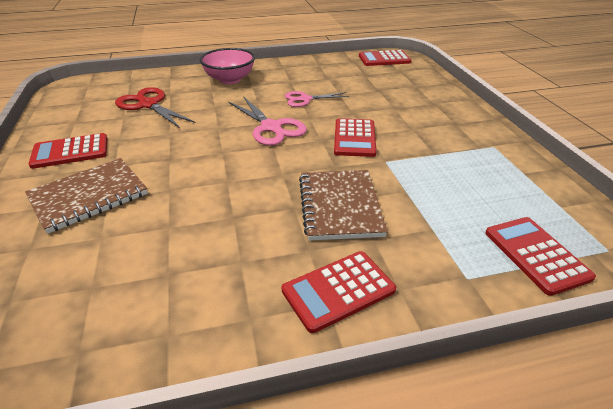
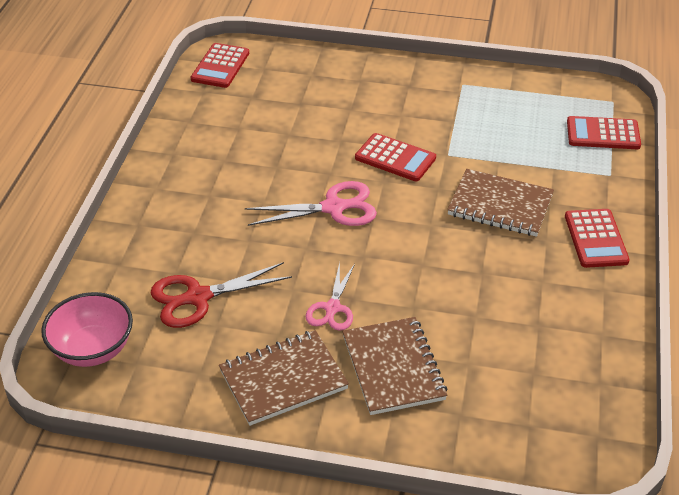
camera: 65 degrees left, 5 degrees up
(70, 152) = (283, 380): red calculator -> brown notebook
(230, 80) = (175, 210): pink bowl -> pink bowl (93, 349)
(305, 99) = (284, 163): pink scissors -> pink scissors (332, 308)

